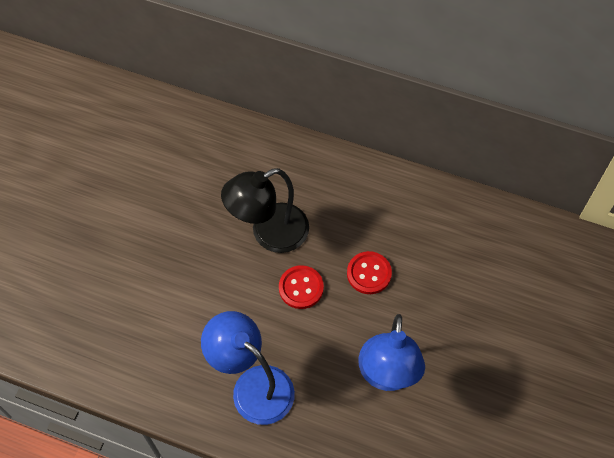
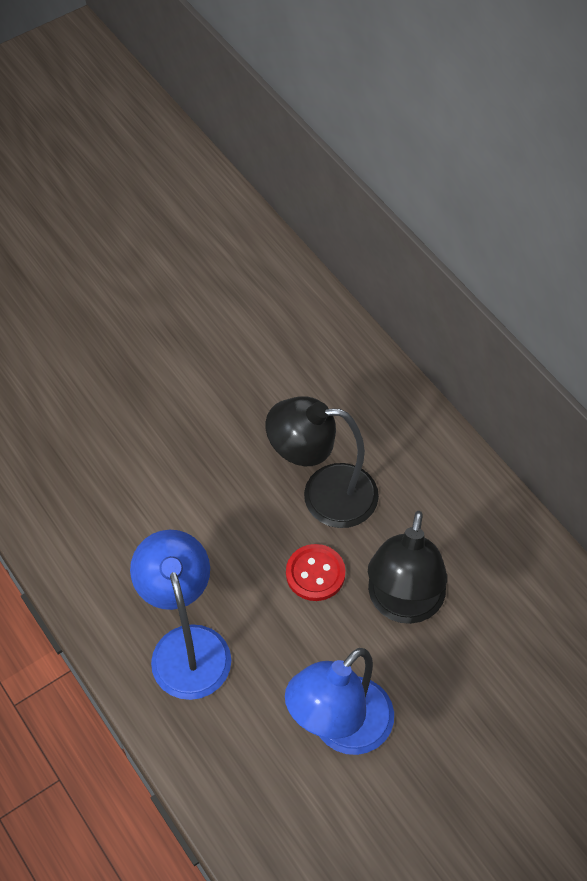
camera: 35 degrees right, 5 degrees down
(369, 273) = (403, 604): red button -> black lamp

